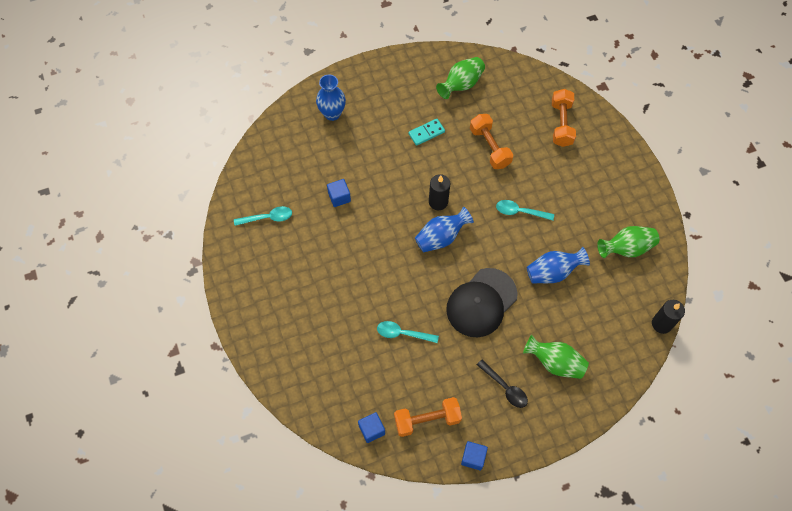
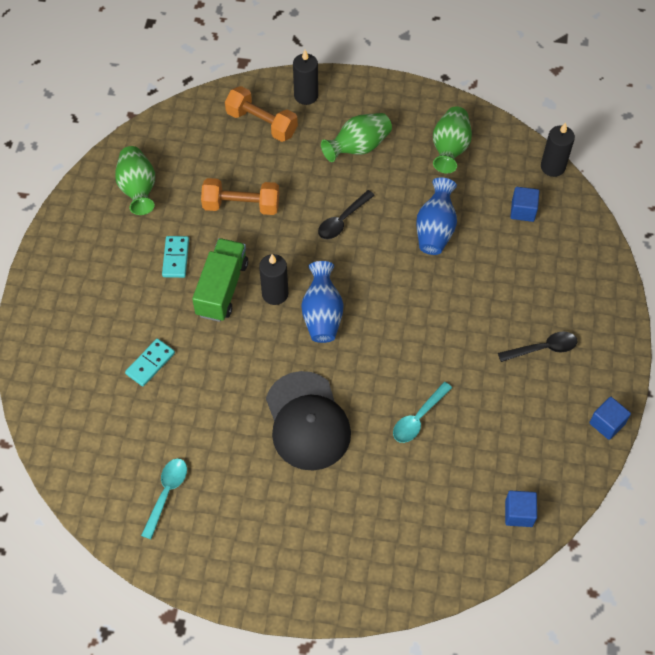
camera: 60 degrees left, 5 degrees down
(332, 113) = (72, 344): blue vase -> none
(339, 197) = (195, 396): blue cube -> blue cube (523, 211)
(345, 161) = (150, 363): none -> turquoise domino
(422, 170) = (222, 289): none -> green truck
(427, 420) = (538, 447): orange dumbbell -> none
(481, 303) = (429, 317): black cap -> black cap (307, 421)
(520, 212) = (342, 220): turquoise spoon -> black spoon
(555, 362) = (541, 285): green vase -> green vase (358, 147)
(603, 137) = (306, 96): none -> black candle

